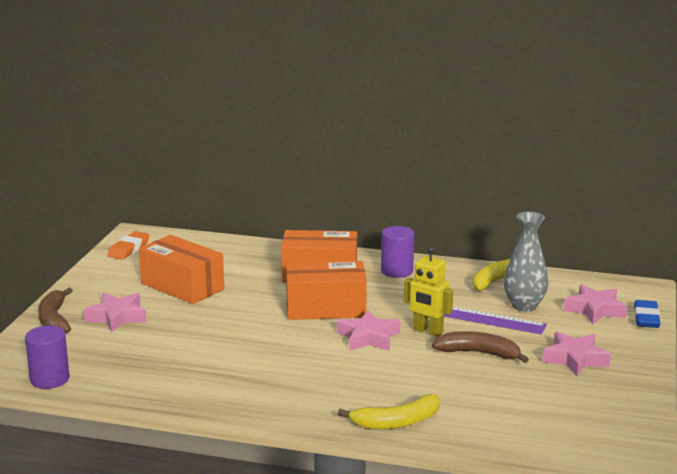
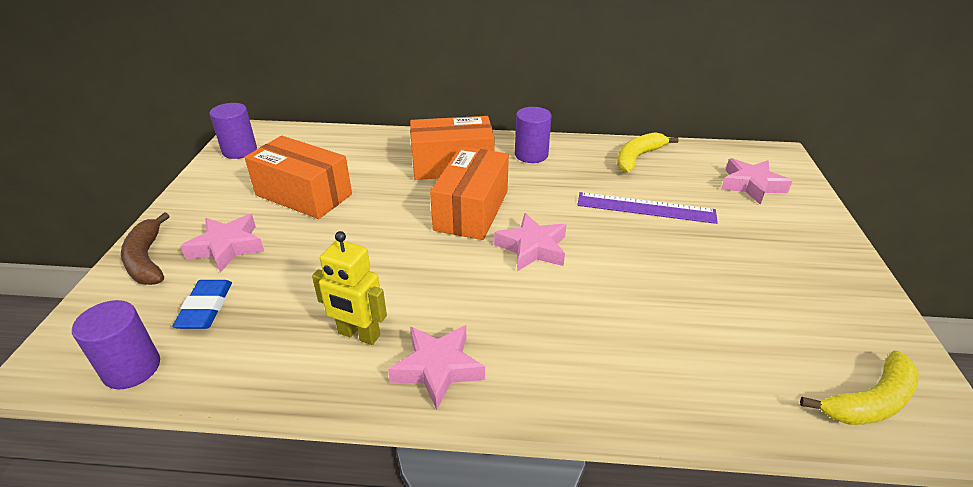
camera: 10 degrees left, 15 degrees up
(129, 249) = (239, 150): orange eraser -> purple cylinder
(325, 308) = (471, 210): orange box -> orange box turned 60 degrees counterclockwise
(397, 422) = (619, 391): yellow banana -> yellow banana (870, 401)
(427, 331) = (595, 232): yellow robot -> yellow robot (359, 335)
(478, 353) = (664, 258): brown banana -> none
(524, 306) = (679, 187): grey vase -> none
(575, 359) = (772, 255): pink star -> pink star (438, 368)
(646, 318) = (807, 191): blue eraser -> blue eraser (206, 308)

